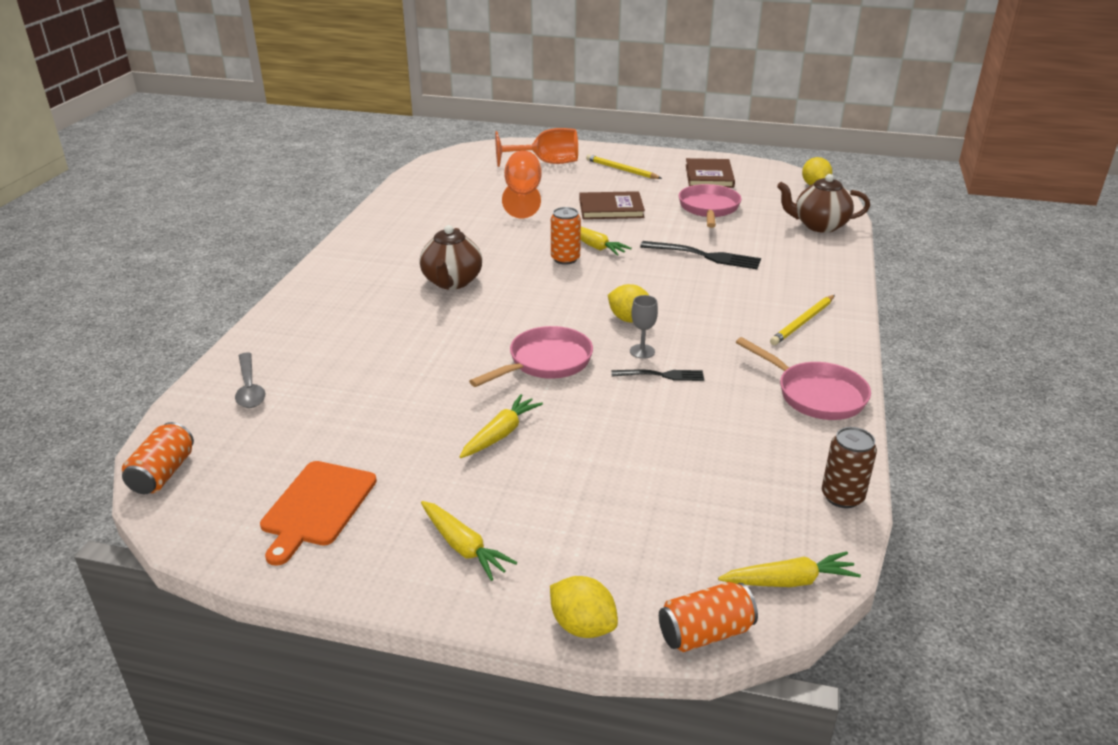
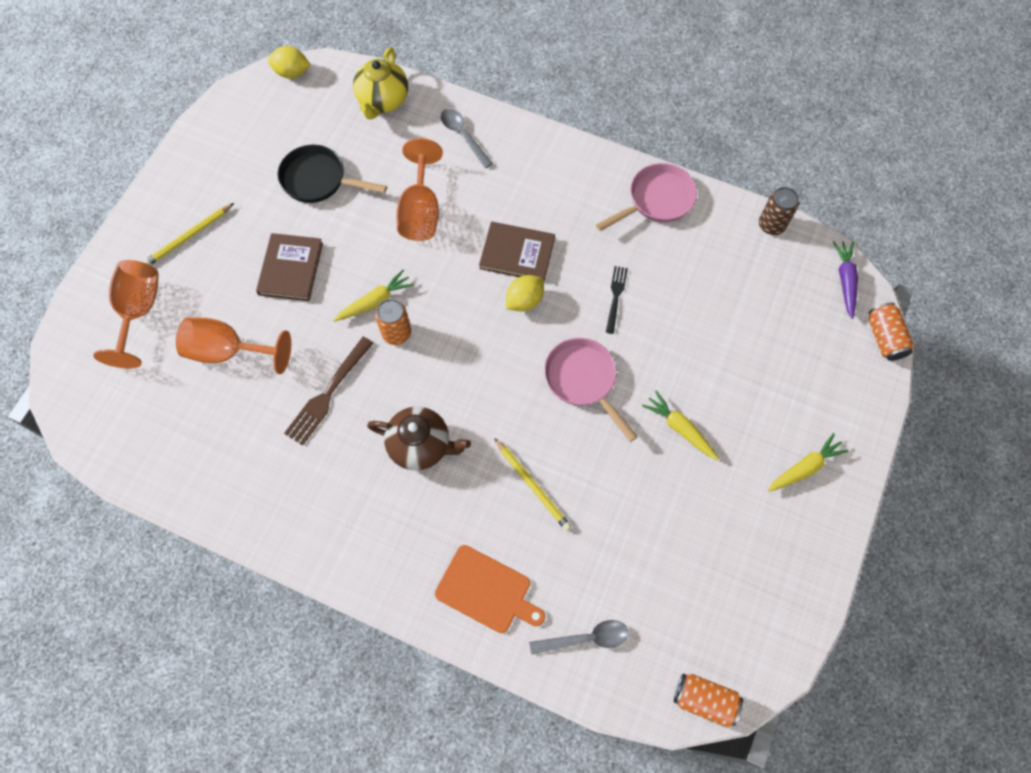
camera: 80 degrees left, 35 degrees up
(317, 507) = (755, 570): orange cutting board -> orange cutting board (487, 590)
(495, 237) = (328, 393): none -> brown fork
(582, 626) = (877, 404): yellow lemon -> none
(642, 351) = (578, 302): grey goblet -> none
(704, 256) = (420, 211): black fork -> orange goblet
(709, 176) = (236, 157): brown book -> brown book (517, 253)
(709, 209) = (319, 180): pink pan -> black pan
(789, 581) = (845, 280): yellow carrot -> purple carrot
(803, 322) = (554, 173): yellow pencil -> yellow pencil (533, 485)
(811, 268) = (463, 136): none -> grey spoon
(819, 226) = (383, 101): brown teapot -> yellow teapot

